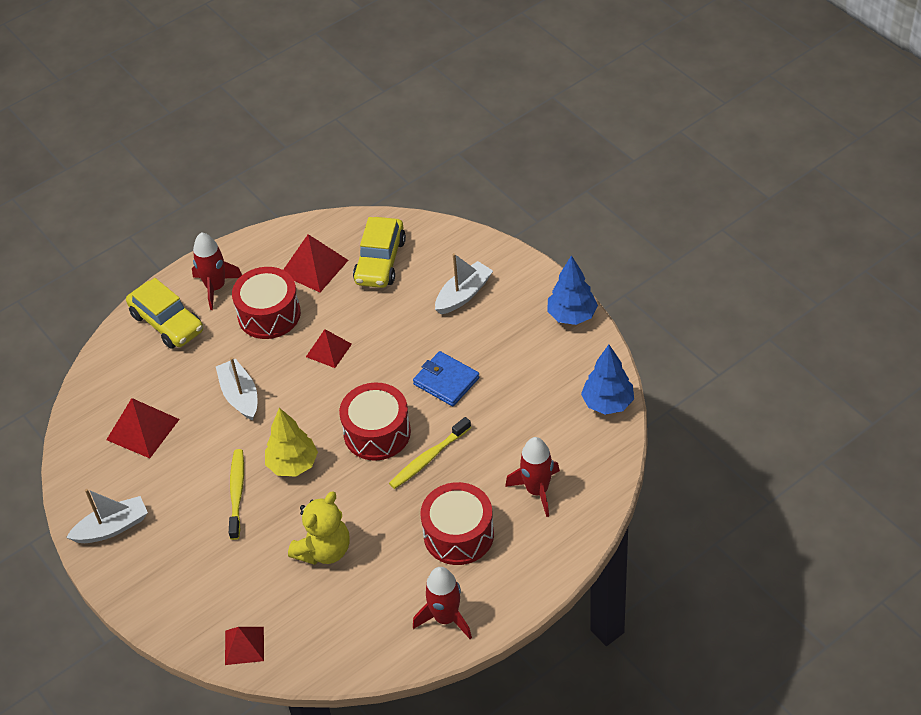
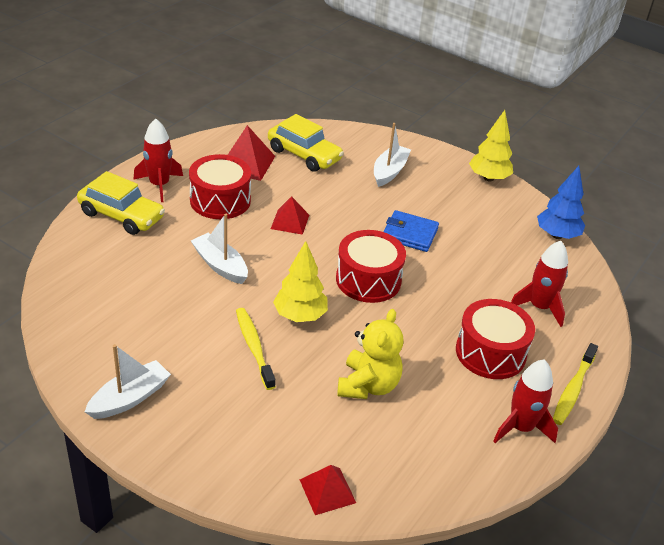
camera: 25 degrees left, 10 degrees down
(143, 429) = (130, 304): red pyramid -> none
(380, 261) = (304, 155): yellow car -> yellow car turned 45 degrees counterclockwise
(428, 458) = (427, 294): yellow toothbrush -> yellow toothbrush (573, 389)
(572, 315) = (488, 178): blue tree -> yellow tree

